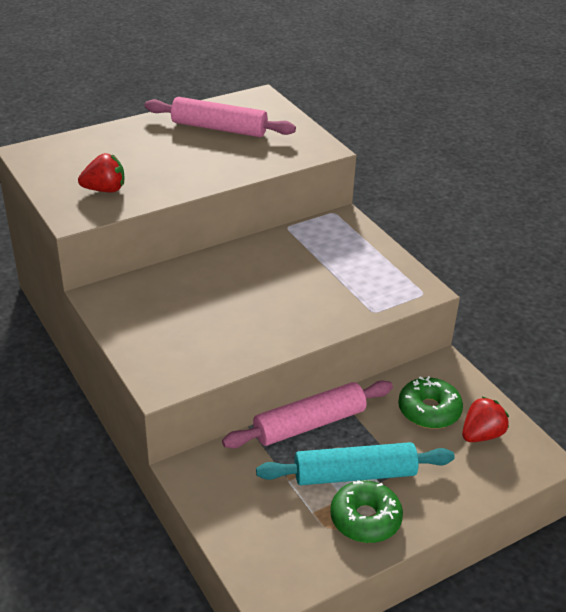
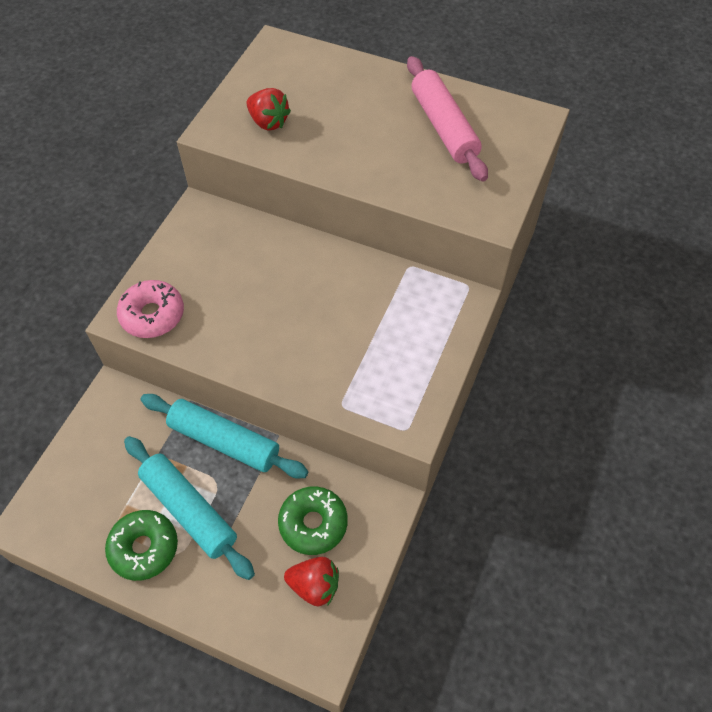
camera: 55 degrees right, 20 degrees up
(178, 367) = (152, 315): none -> pink donut
(309, 424) = (224, 441): pink rolling pin -> turquoise rolling pin

